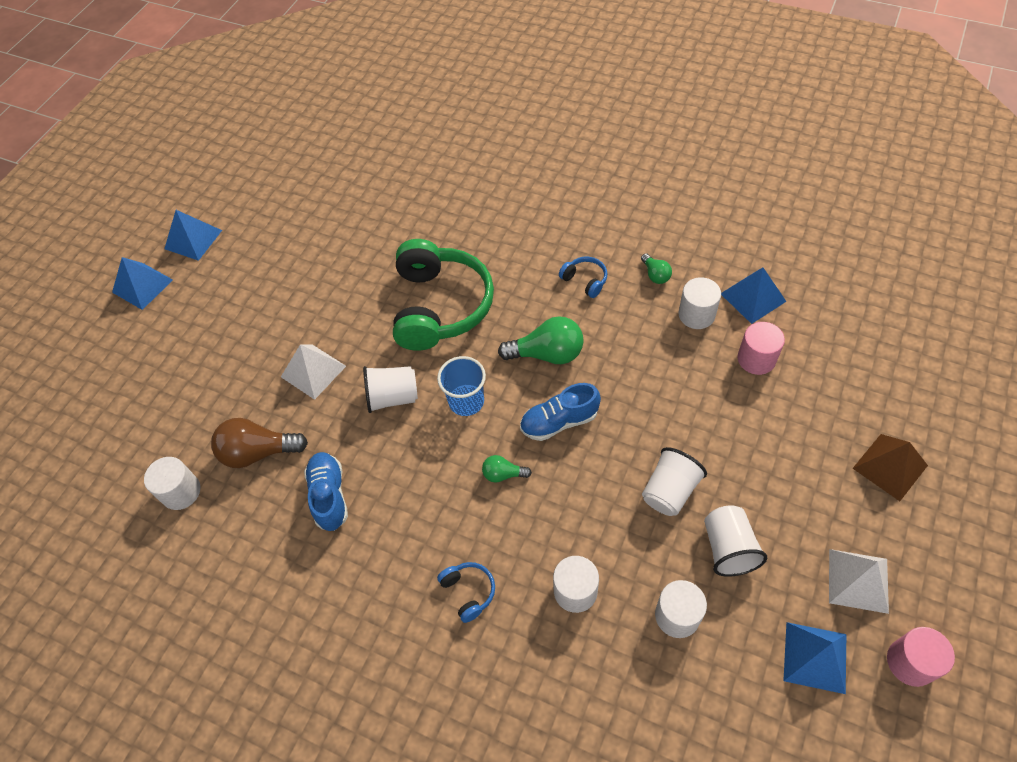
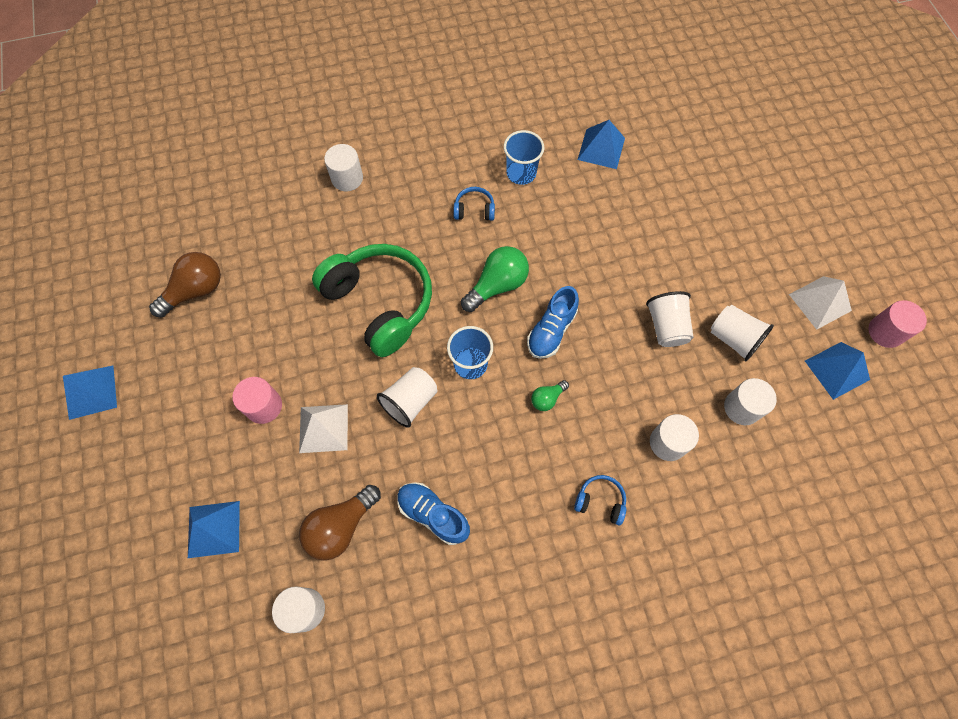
camera: 45 degrees left, 10 degrees up
(142, 286) = (81, 467): blue pyramid -> blue pyramid (214, 529)
(319, 212) = (195, 291): none -> brown light bulb
(655, 275) = (521, 173): green light bulb -> blue cup
(696, 314) = (575, 186): white cylinder -> white cylinder (347, 178)
(756, 359) = (641, 193): pink cylinder -> pink cylinder (264, 406)
(890, 467) = (777, 214): brown pyramid -> none

